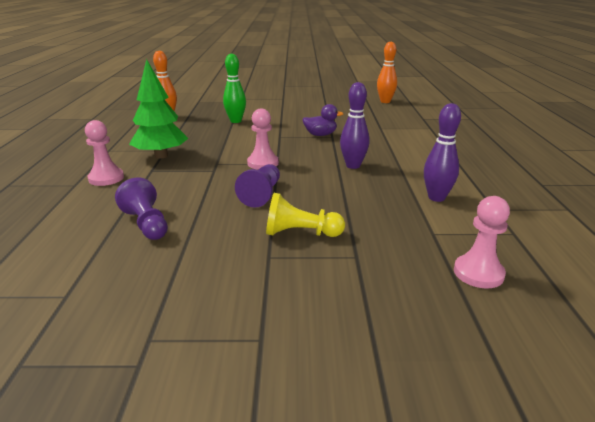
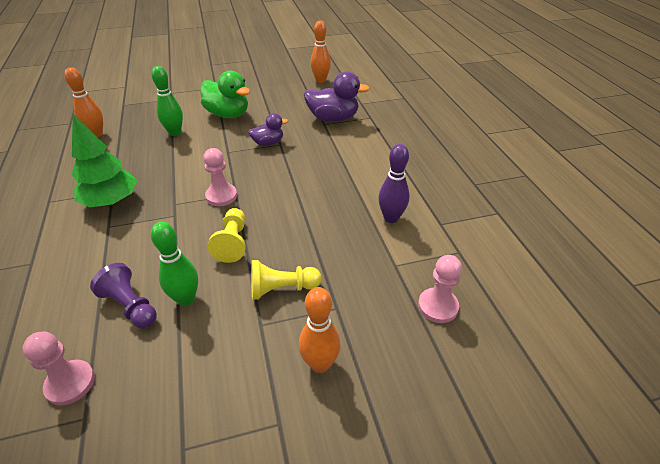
camera: 15 degrees left, 15 degrees up
(106, 178) = (63, 247): pink pawn -> pink pawn (70, 383)
(200, 227) = (186, 299): none -> green bowling pin
(262, 194) = (232, 242): purple pawn -> yellow pawn
(288, 114) = (228, 114): none -> green duck
(323, 297) = (320, 364): none -> orange bowling pin
(353, 166) = (309, 185): purple bowling pin -> none
(391, 125) = (333, 119): none -> purple duck

